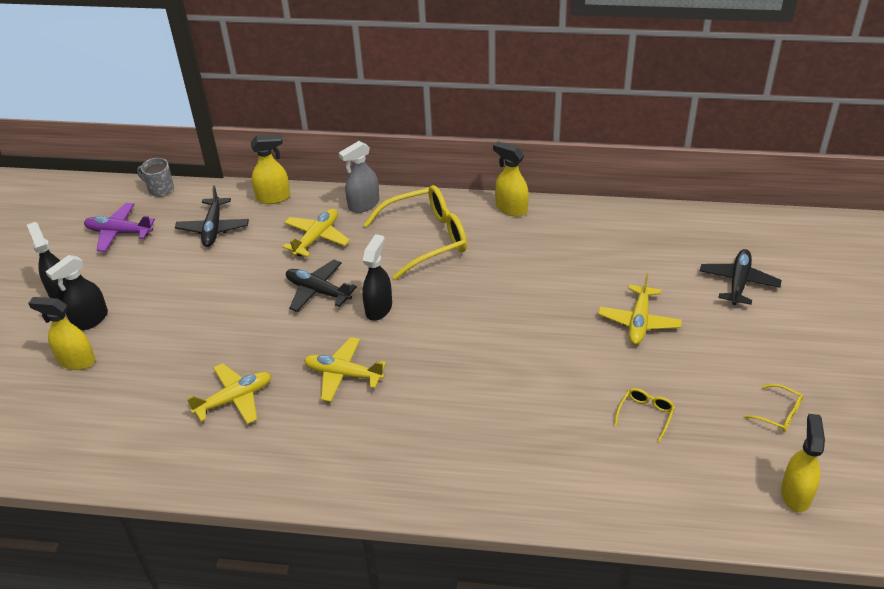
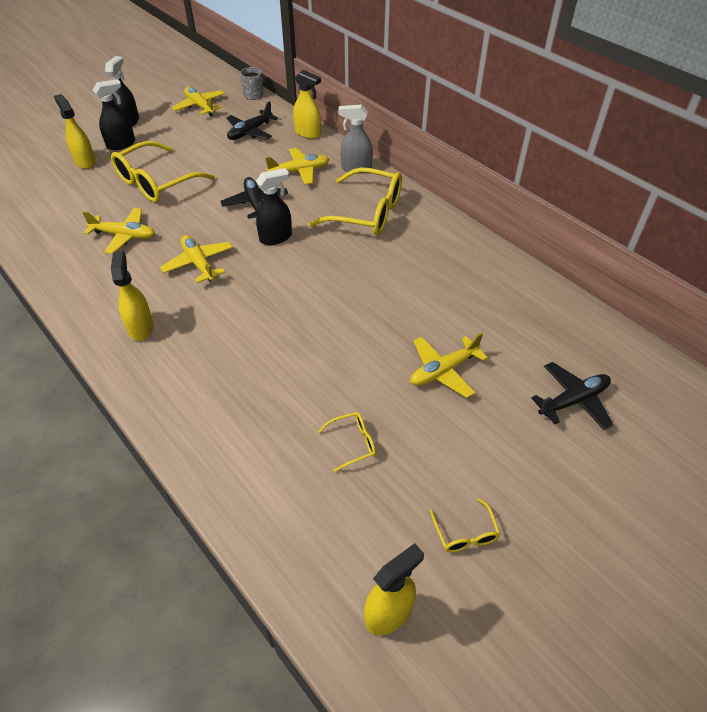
camera: 40 degrees right, 5 degrees up
(90, 320) = (121, 144): black spray bottle -> black spray bottle turned 150 degrees clockwise
(119, 232) = (200, 106): purple plane -> yellow plane
(189, 333) = (156, 182): none -> yellow glasses
(511, 208) = (454, 228): yellow spray bottle -> yellow spray bottle (141, 327)

